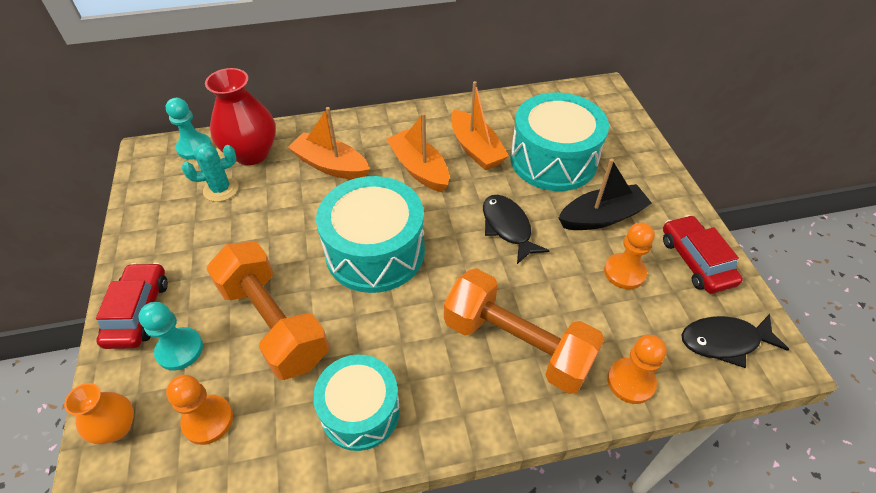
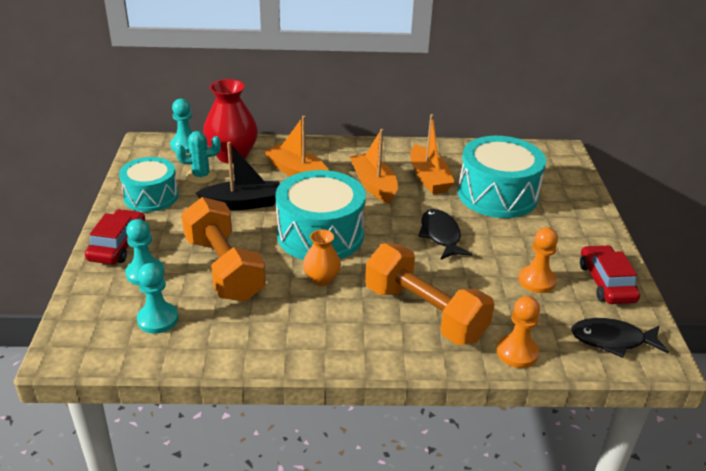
camera: 10 degrees right, 15 degrees down
(117, 427) = (87, 312): orange vase -> orange vase (321, 279)
(208, 420) = (158, 319): orange pawn -> turquoise pawn
(360, 411) = (280, 333): turquoise drum -> turquoise drum (151, 196)
(601, 217) = (529, 240): black boat -> black boat (243, 203)

